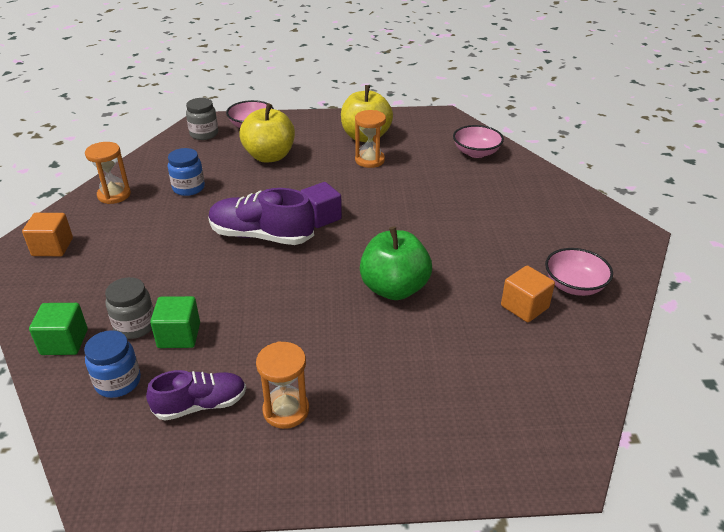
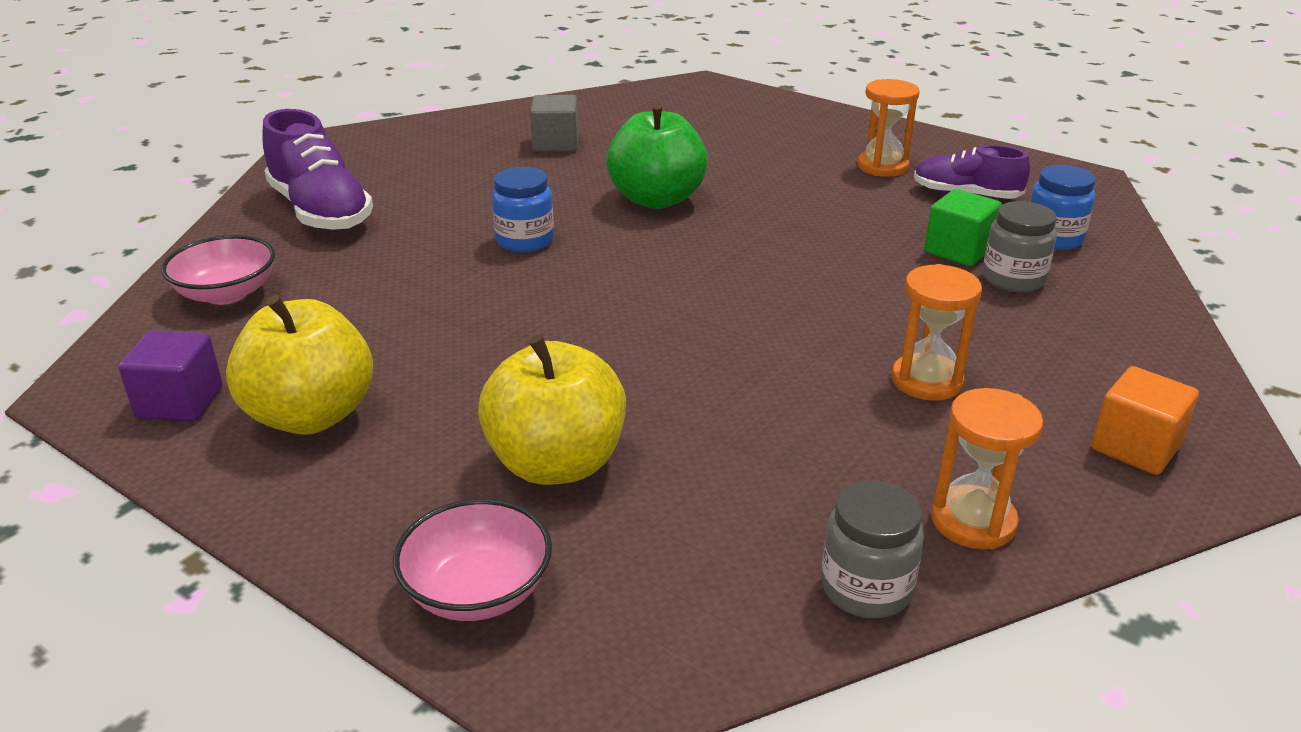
camera: 140 degrees left, 5 degrees down
(64, 342) = (1119, 296): green cube -> none
(188, 188) = (797, 462): blue jar -> blue jar (525, 241)
(204, 134) = (624, 629): grey jar -> grey jar (866, 588)
(261, 236) = (748, 315): purple shoe -> purple shoe (321, 211)
(321, 217) = (626, 304): purple cube -> purple cube (180, 402)
(369, 160) = (400, 360): orange hourglass -> orange hourglass (926, 381)
(524, 307) = (556, 144): orange cube -> grey cube
(574, 285) = (477, 138): pink bowl -> none

